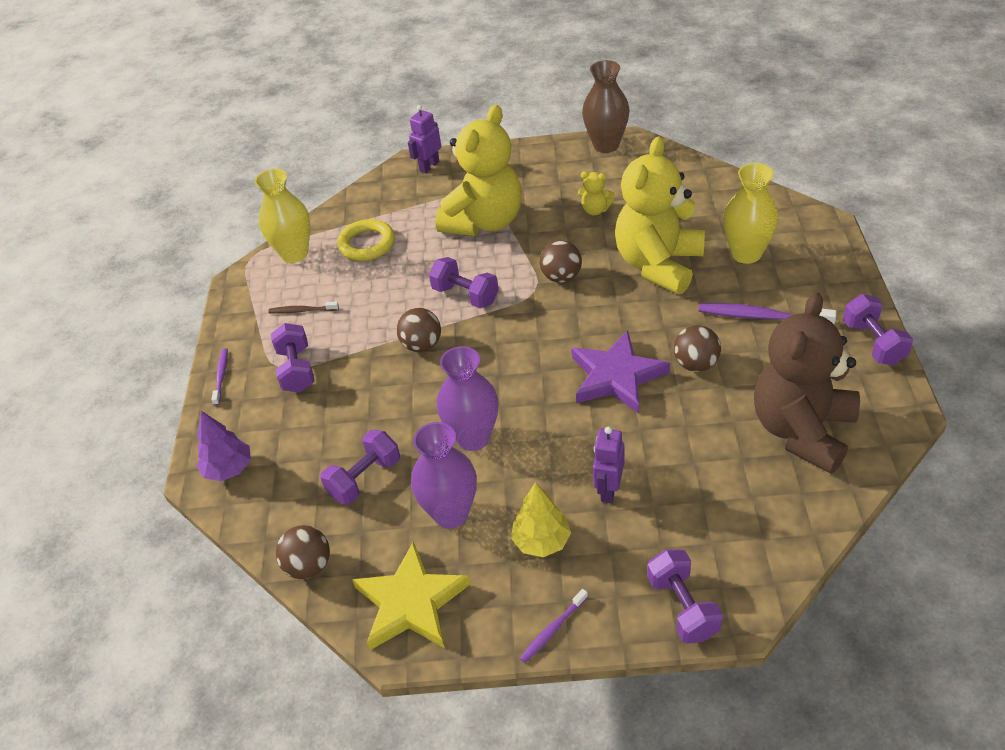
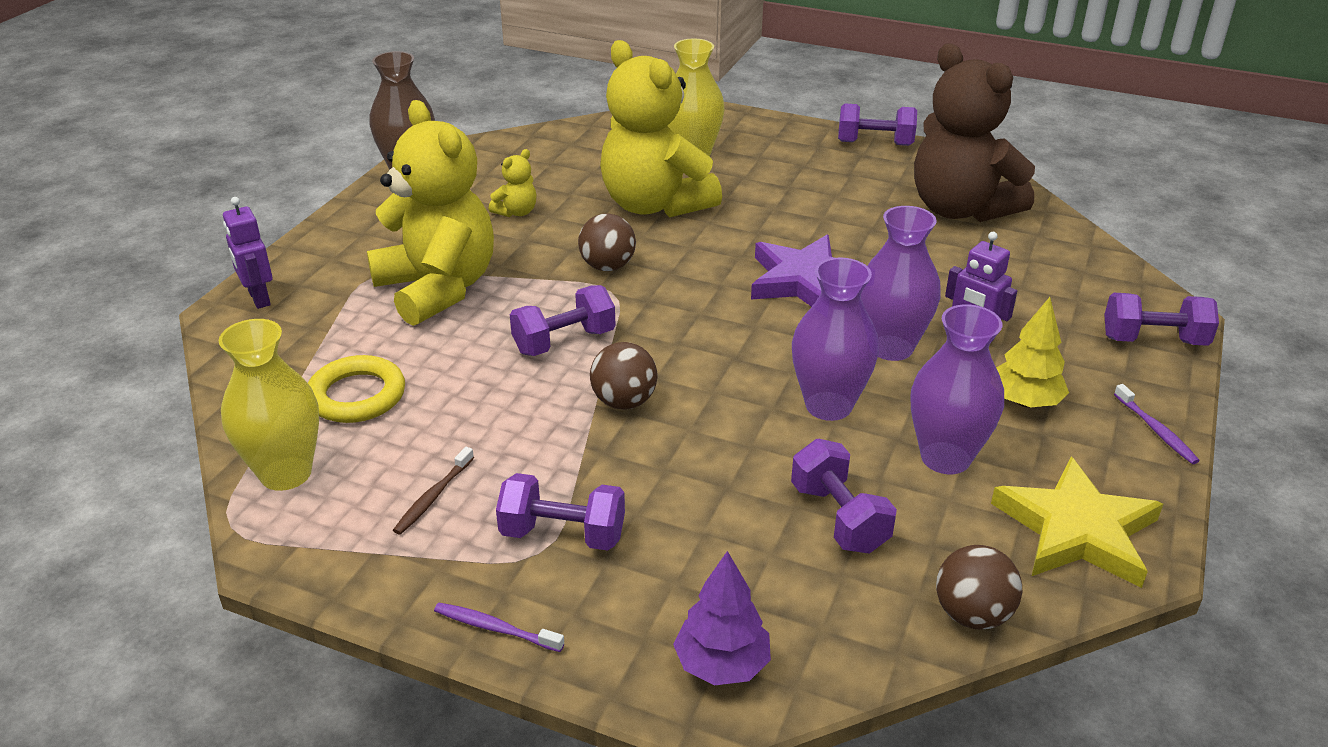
camera: 70 degrees left, 10 degrees down
(561, 448) = (891, 347): none -> purple vase
(696, 364) = (827, 232): brown ball -> none
(762, 317) = (791, 179): purple toothbrush -> none

